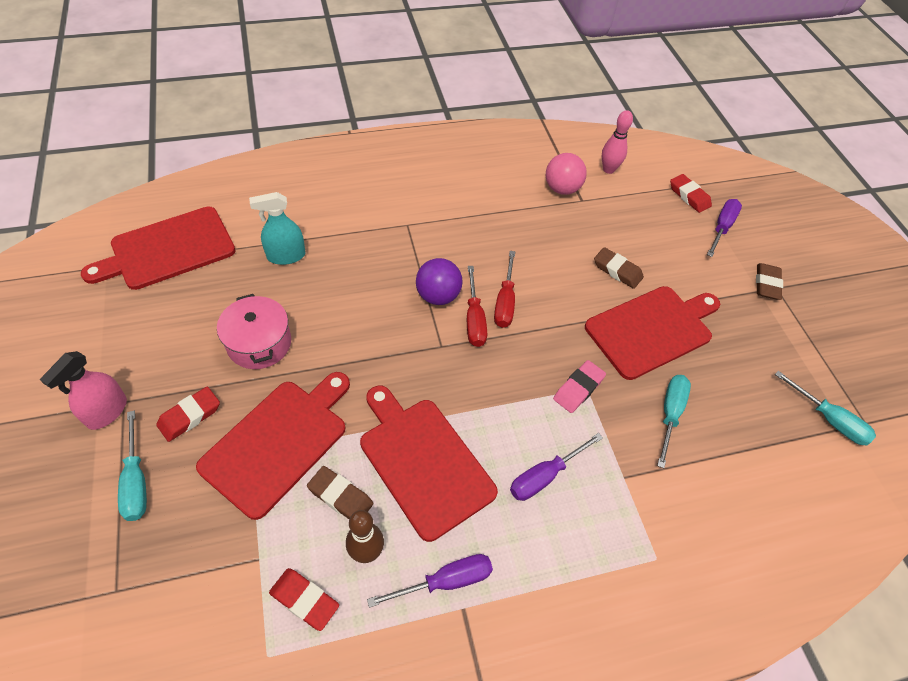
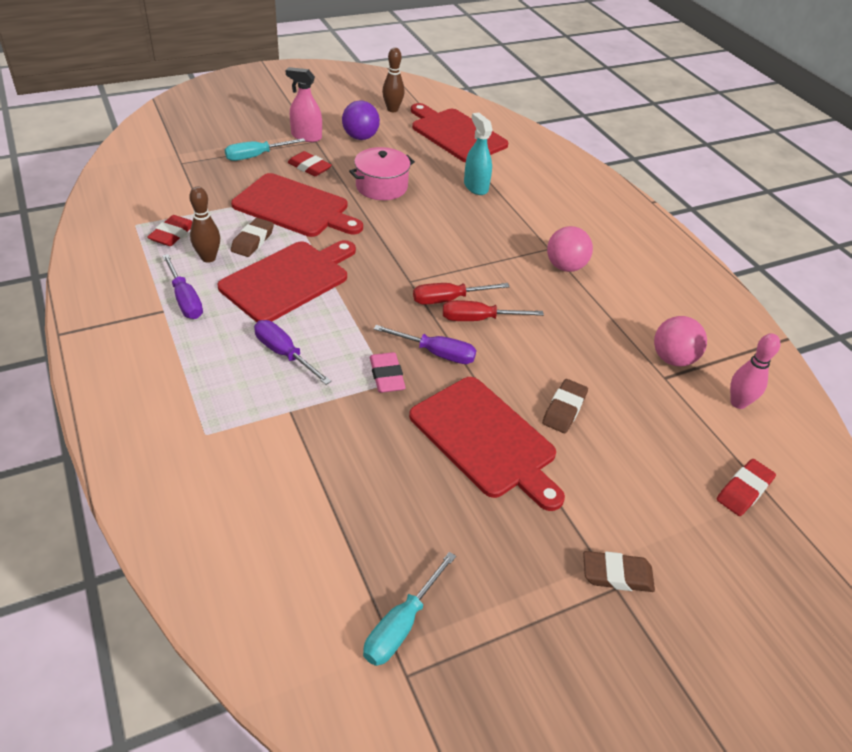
camera: 80 degrees right, 10 degrees down
(77, 302) = (392, 109): none -> brown bowling pin
(437, 220) = (565, 267): none -> pink ball
(438, 296) = (468, 274): purple ball -> purple ball (360, 137)
(578, 389) = (387, 376): pink eraser -> pink eraser turned 45 degrees clockwise
(670, 414) = (372, 452): turquoise screwdriver -> none
(721, 227) = (702, 527): purple screwdriver -> purple screwdriver (436, 353)

